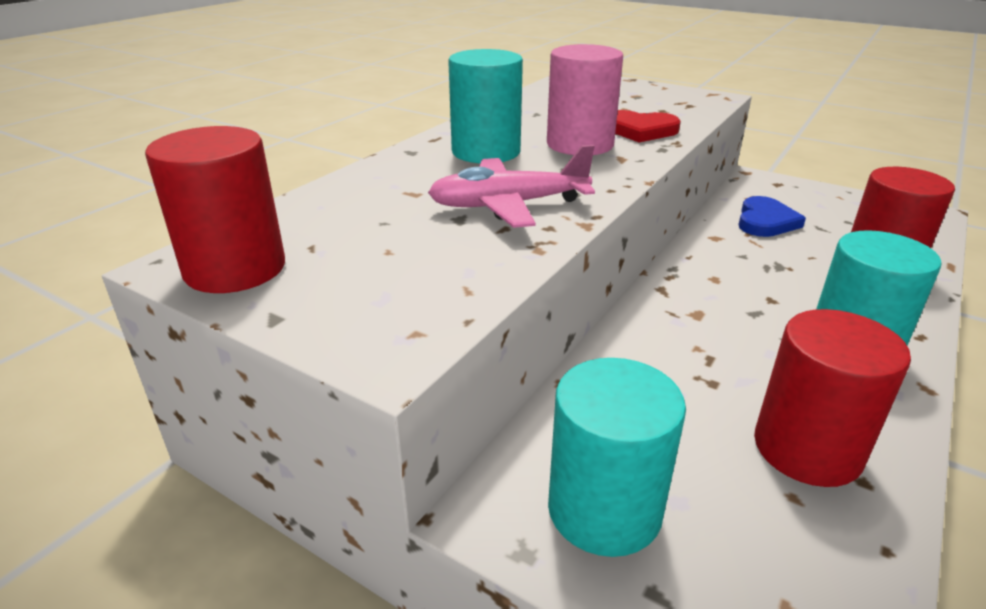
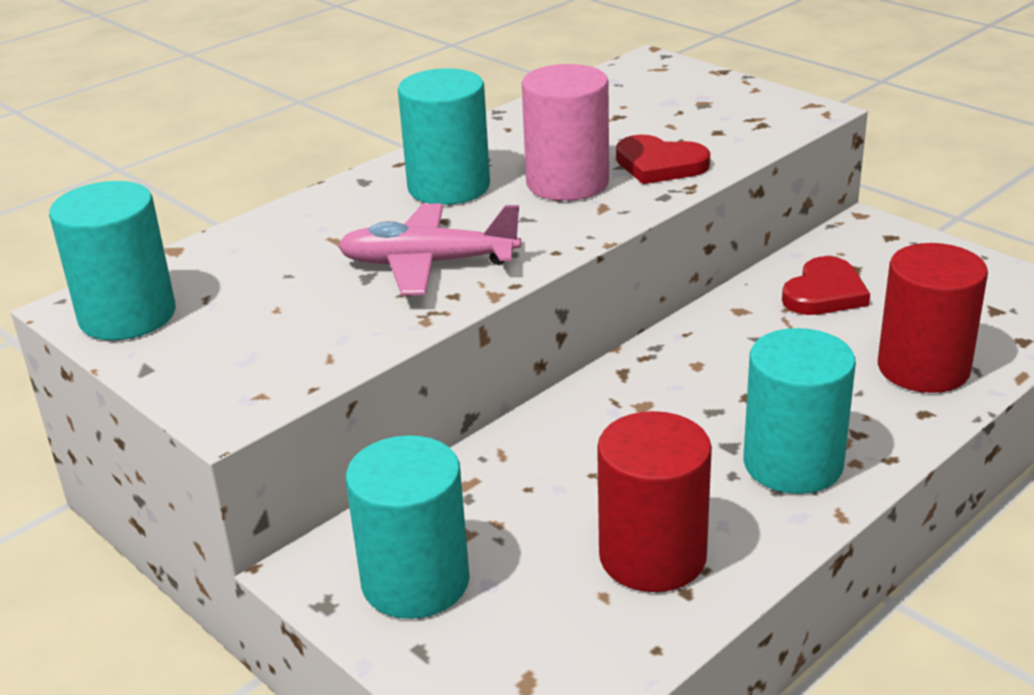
camera: 15 degrees right, 0 degrees up
(235, 268) = (127, 315): red cylinder -> turquoise cylinder
(765, 221) = (824, 293): blue heart -> red heart

